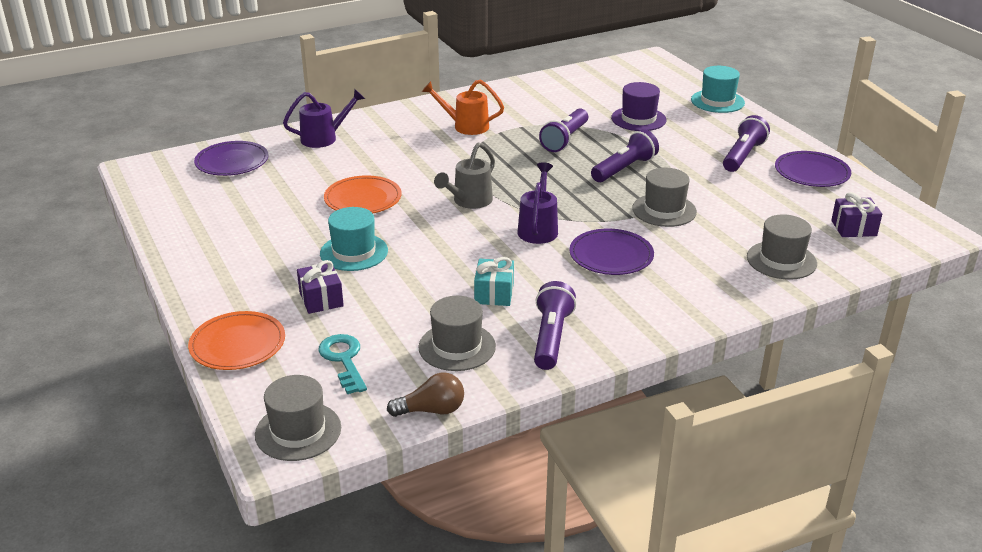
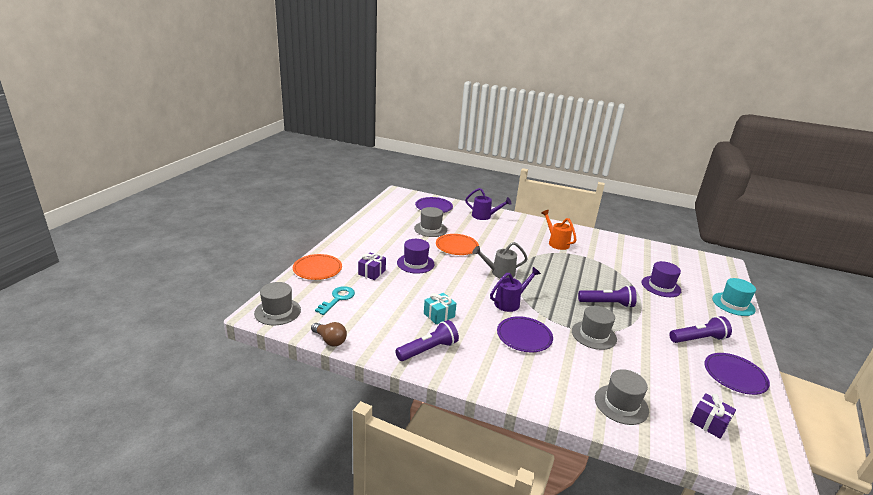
camera: 45 degrees right, 5 degrees down
(354, 252) = (415, 263): turquoise hat -> purple hat
(457, 347) = (384, 324): grey hat -> grey hat (430, 229)
(565, 139) = (598, 273): purple flashlight -> none

